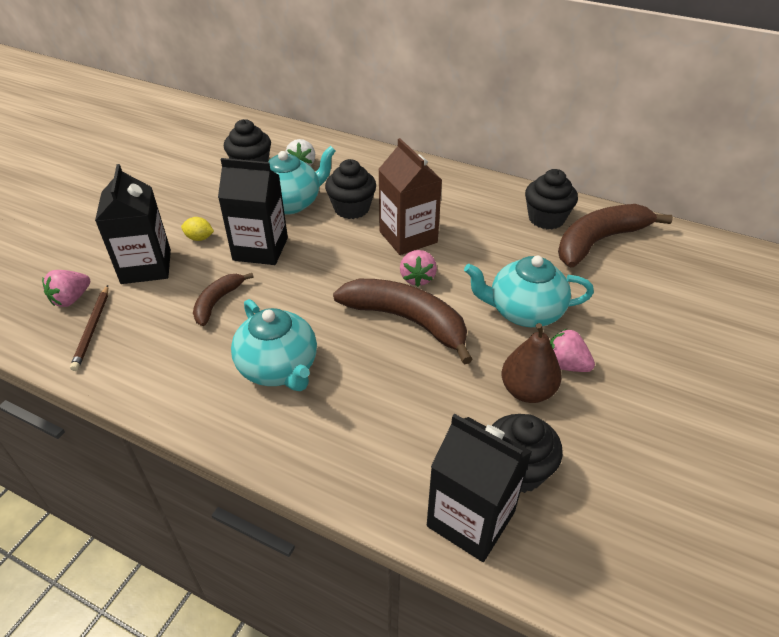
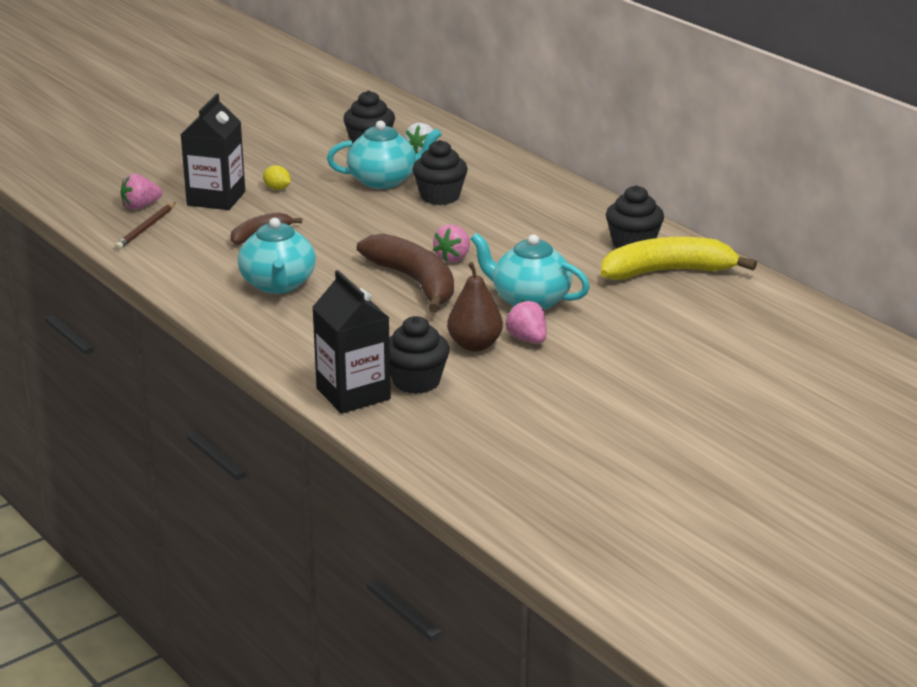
camera: 25 degrees right, 15 degrees down
(260, 249) = (326, 207): black carton -> none
(408, 237) = (474, 228): brown carton -> none
(599, 241) = (668, 272): brown banana -> yellow banana

